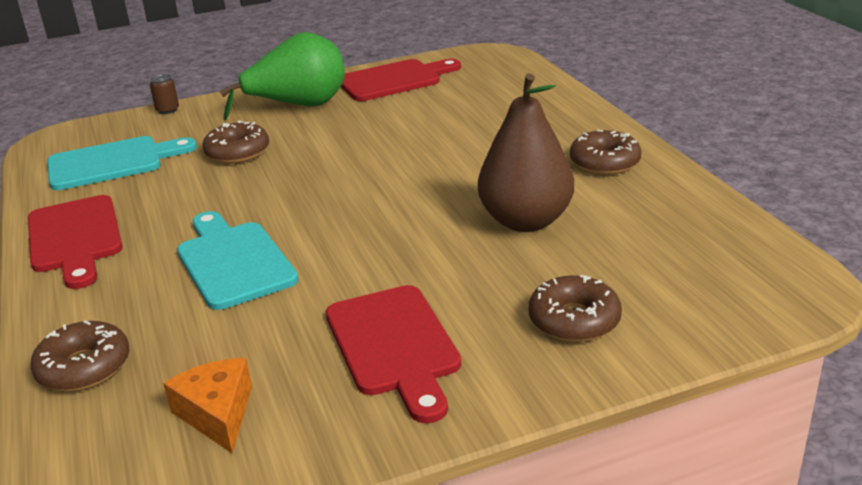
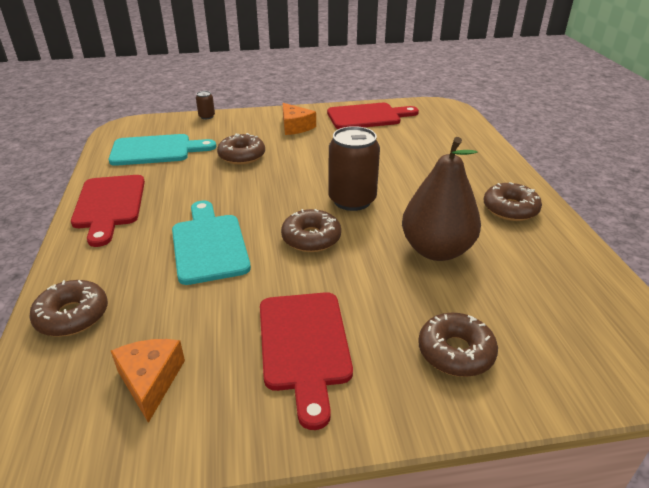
camera: 10 degrees right, 5 degrees up
(299, 106) = (295, 127): green pear -> orange cheese
(365, 233) = (311, 238): none -> brown donut
(404, 182) = (352, 200): none -> brown can

